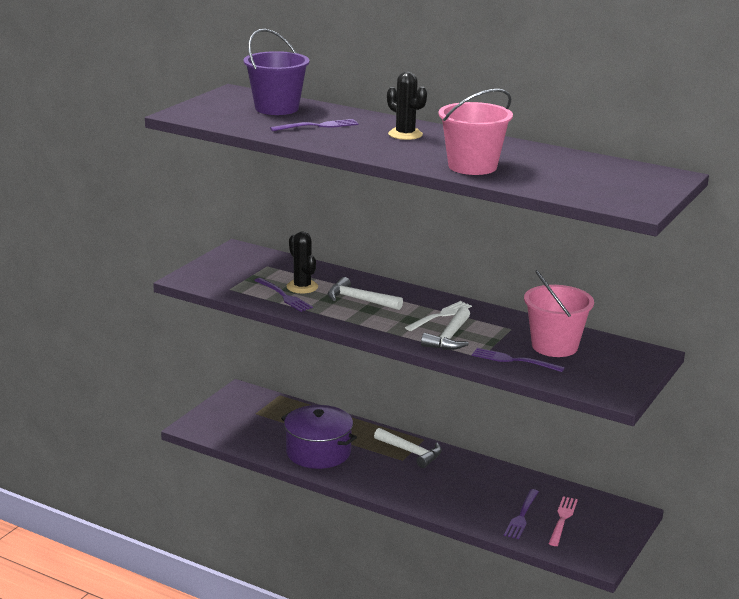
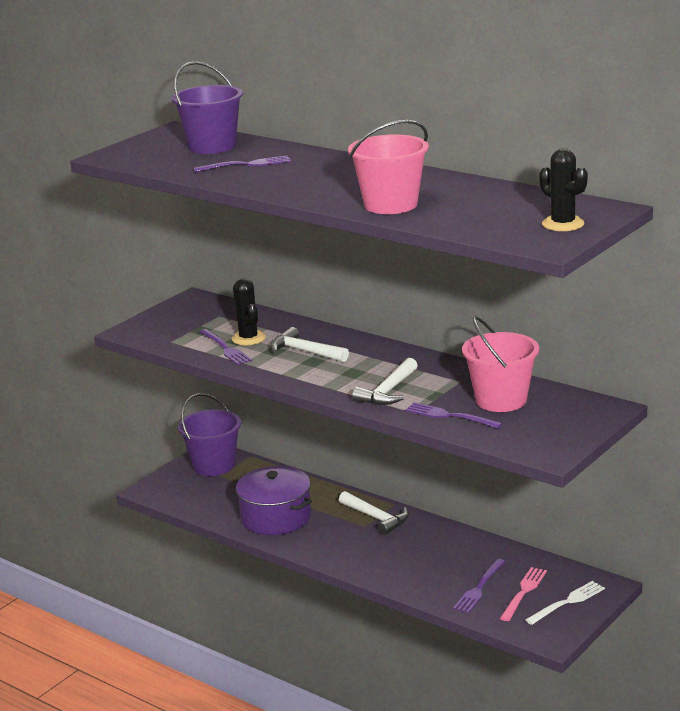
camera: 10 degrees right, 0 degrees up
(247, 404) = (214, 465): none -> purple bucket
(405, 134) = (335, 171): black cactus -> black cactus (563, 224)
(440, 316) = (387, 368): white fork -> white fork (567, 602)

